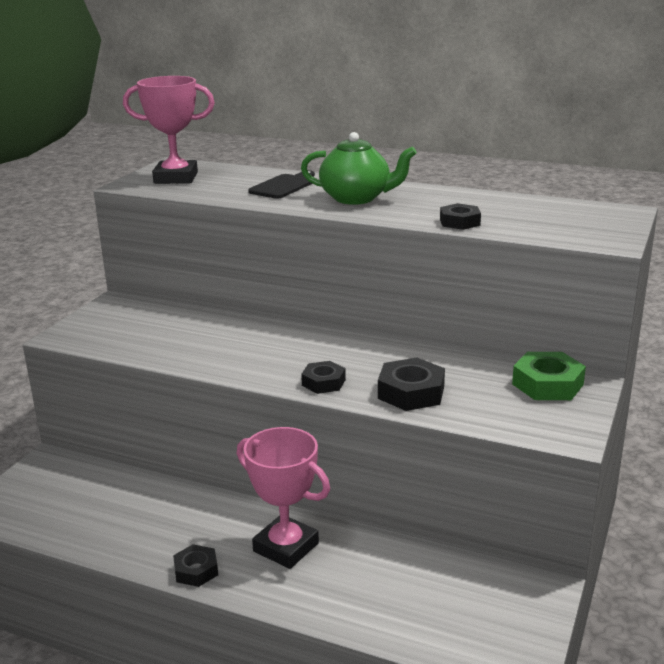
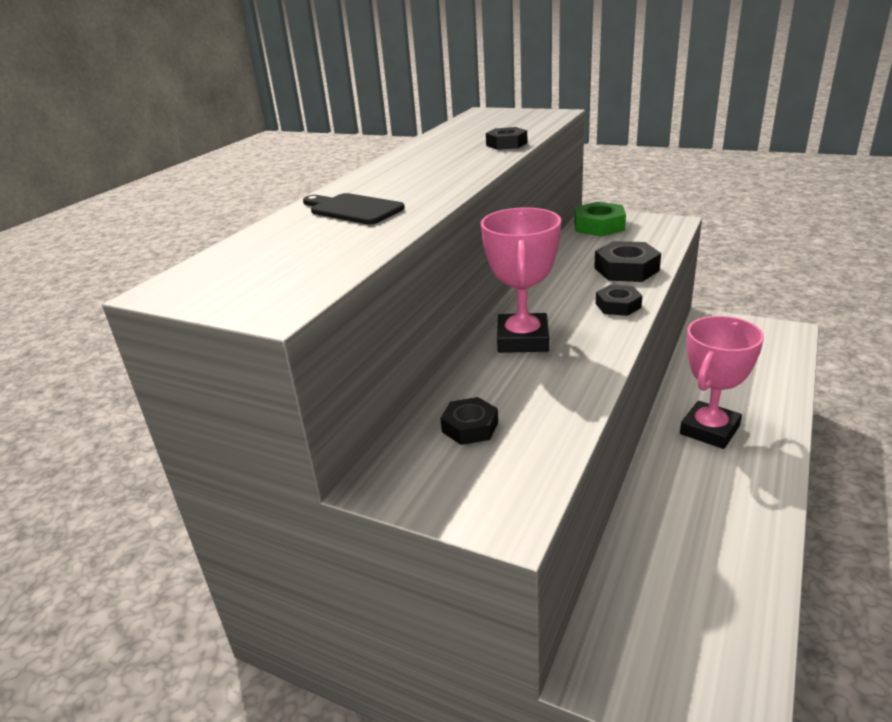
camera: 85 degrees left, 5 degrees up
(176, 178) = (264, 275): pink trophy -> pink trophy (523, 340)
(196, 570) = (768, 483): black nut -> black nut (470, 427)
(356, 198) = (420, 177): green teapot -> none

